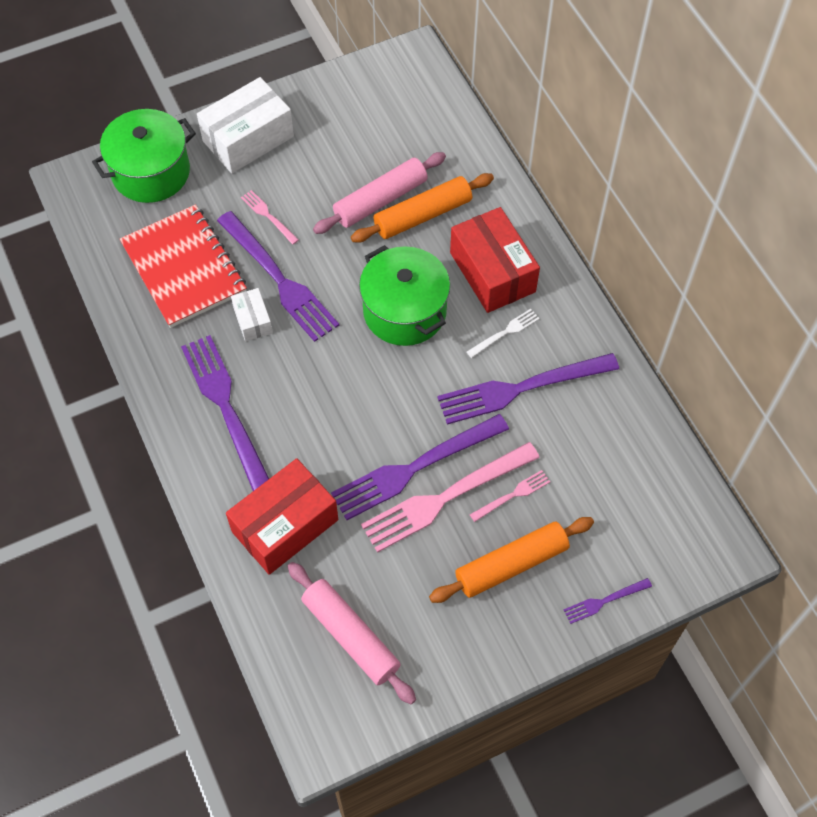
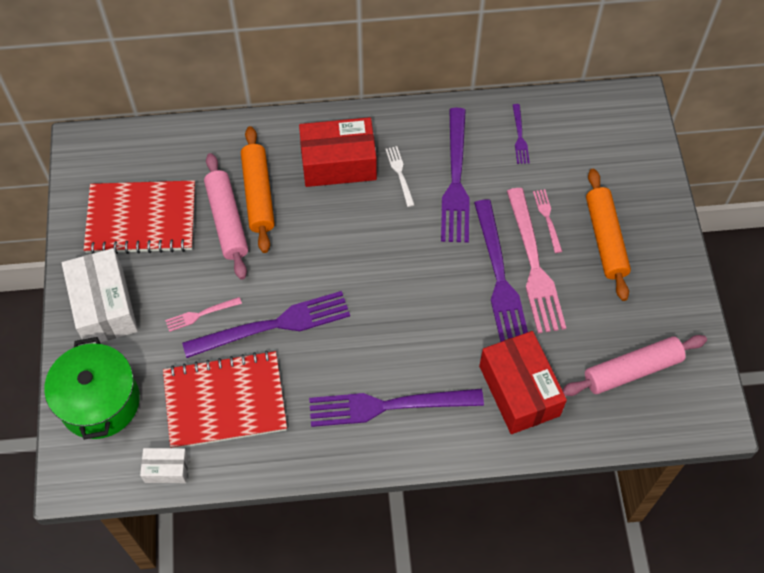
camera: 70 degrees left, 0 degrees up
(253, 320) = (307, 359): white box -> white box (166, 469)
(352, 132) = (141, 219): none -> red notebook
(404, 311) = (349, 238): green pot -> none
(604, 601) = (653, 189): purple fork -> purple fork (519, 136)

